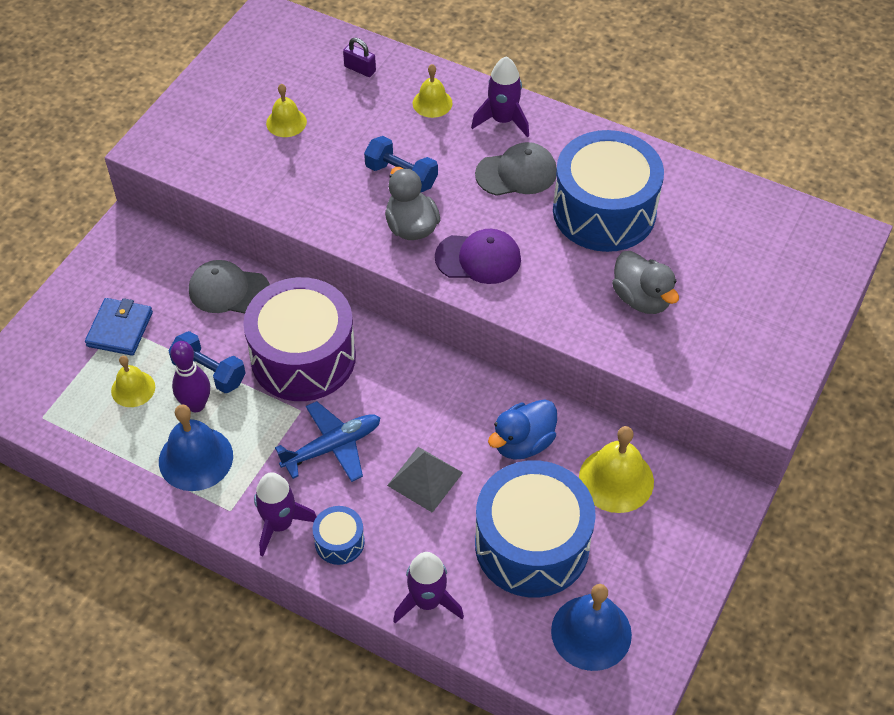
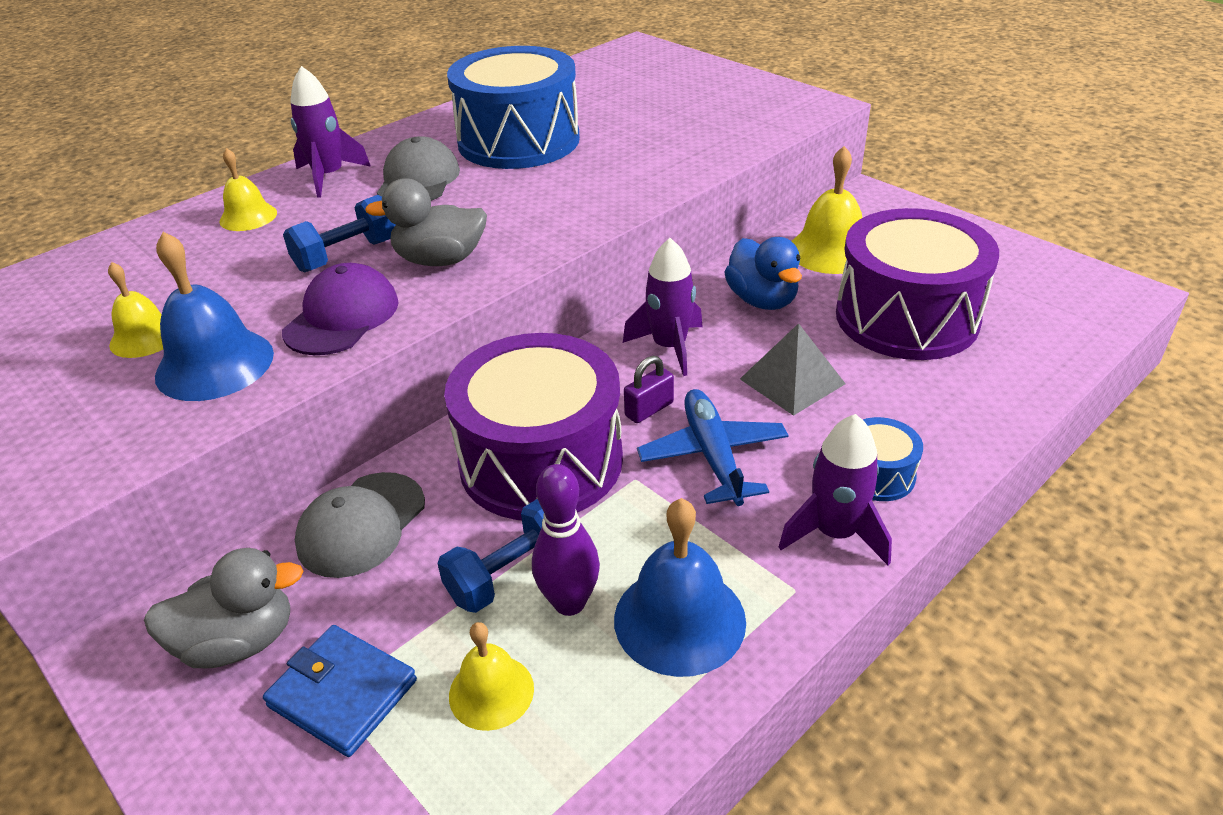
camera: 70 degrees left, 15 degrees down
(360, 69) = (122, 261): purple padlock -> purple padlock (649, 409)
(427, 601) = (982, 409): purple rocket -> purple rocket (669, 347)
(478, 258) = (529, 221): purple cap -> purple cap (342, 317)
(532, 544) = (906, 317): blue drum -> purple drum
(591, 632) = (1028, 298): blue bell -> blue bell (215, 364)
(641, 298) = (652, 140): grey duck -> grey duck (238, 641)

